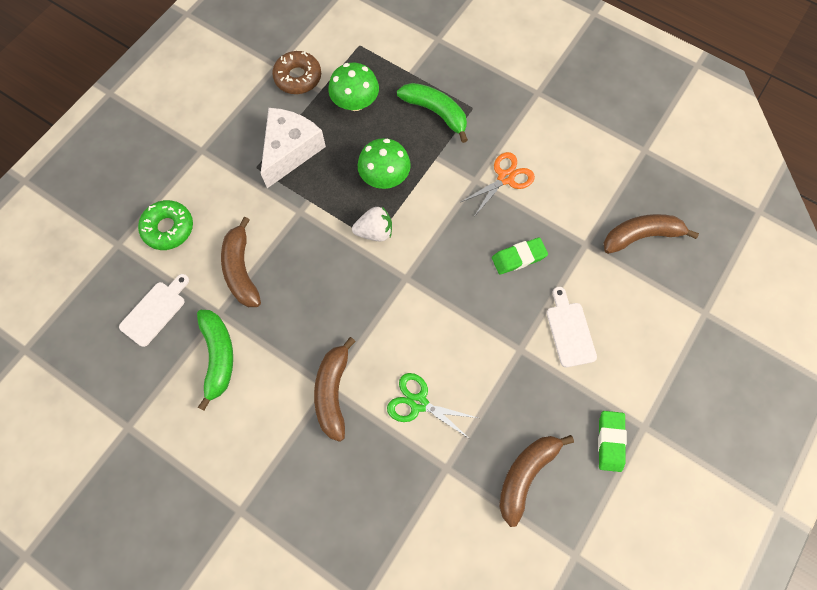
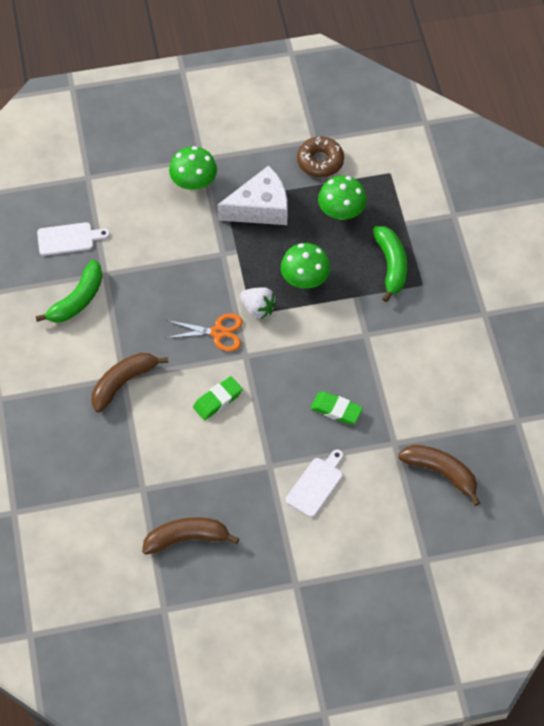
camera: 45 degrees right, 10 degrees down
(168, 228) = (129, 193): green donut -> none
(214, 174) = (194, 182): none -> green mushroom
(241, 270) = (146, 259): brown banana -> none
(418, 403) = (168, 437): green scissors -> none
(505, 178) = (389, 351): orange scissors -> orange scissors (218, 332)
(610, 441) = (263, 571): green eraser -> green eraser (218, 400)

